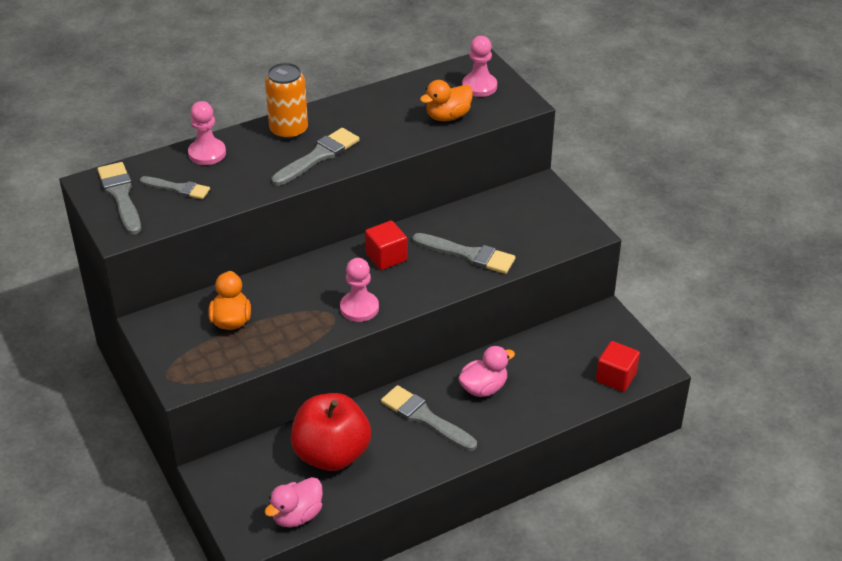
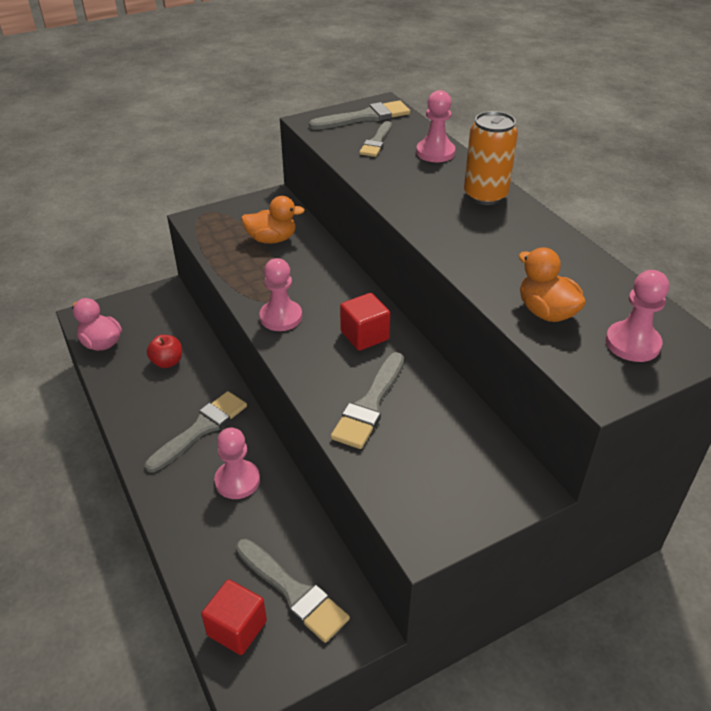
camera: 90 degrees right, 0 degrees up
(318, 156) = (439, 216): grey brush -> grey brush (293, 592)
(331, 454) = (167, 362): red apple -> red apple, size x0.45
(483, 388) = (237, 481): pink duck -> pink pawn

